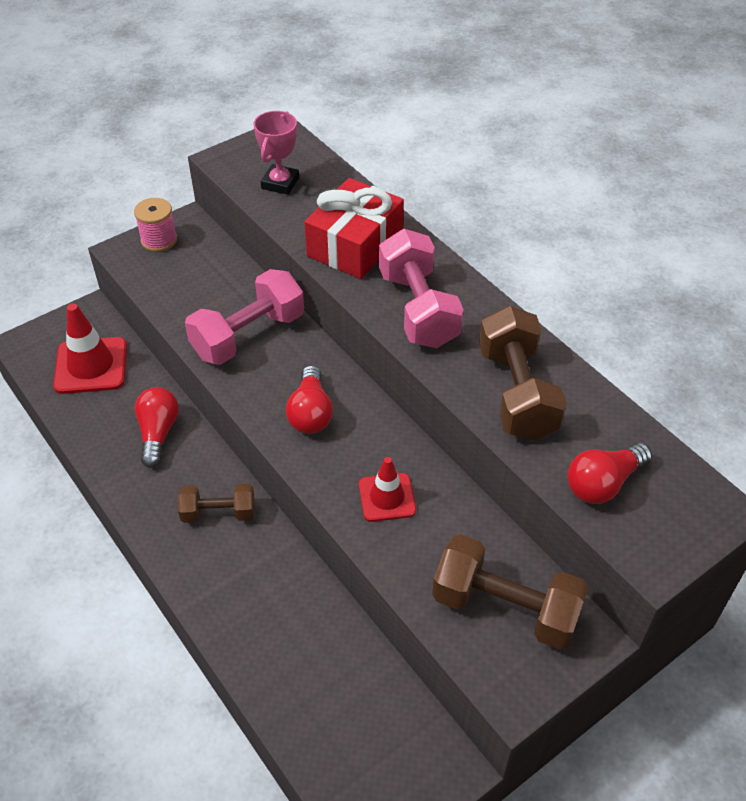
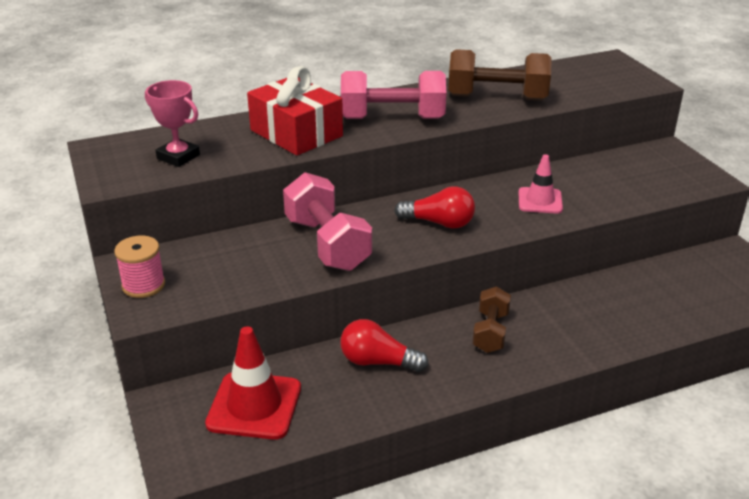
camera: 75 degrees left, 15 degrees down
(387, 497) = (540, 201): red traffic cone -> pink traffic cone
(505, 608) = (644, 171): brown dumbbell -> none
(603, 484) = (586, 86): red light bulb -> none

